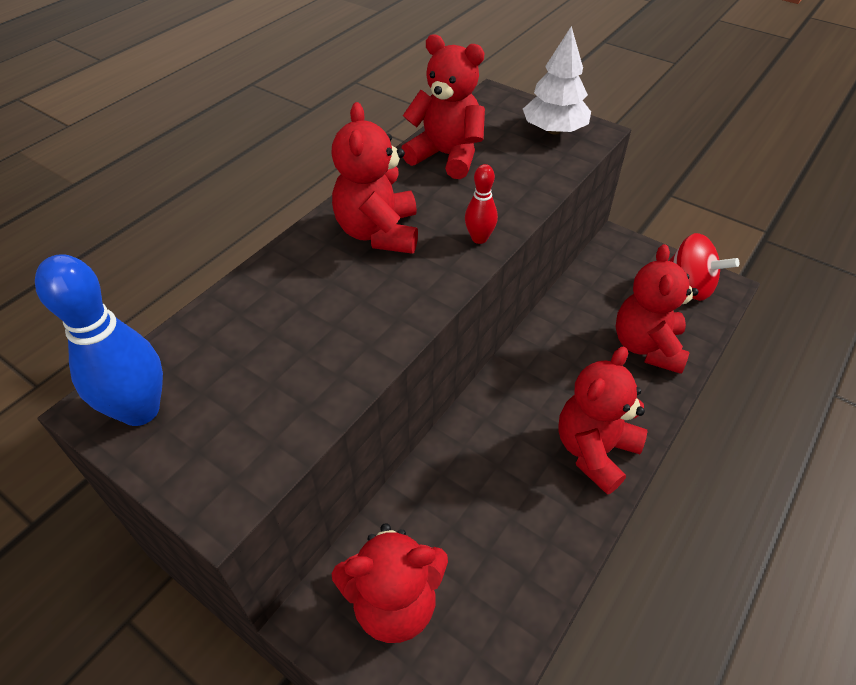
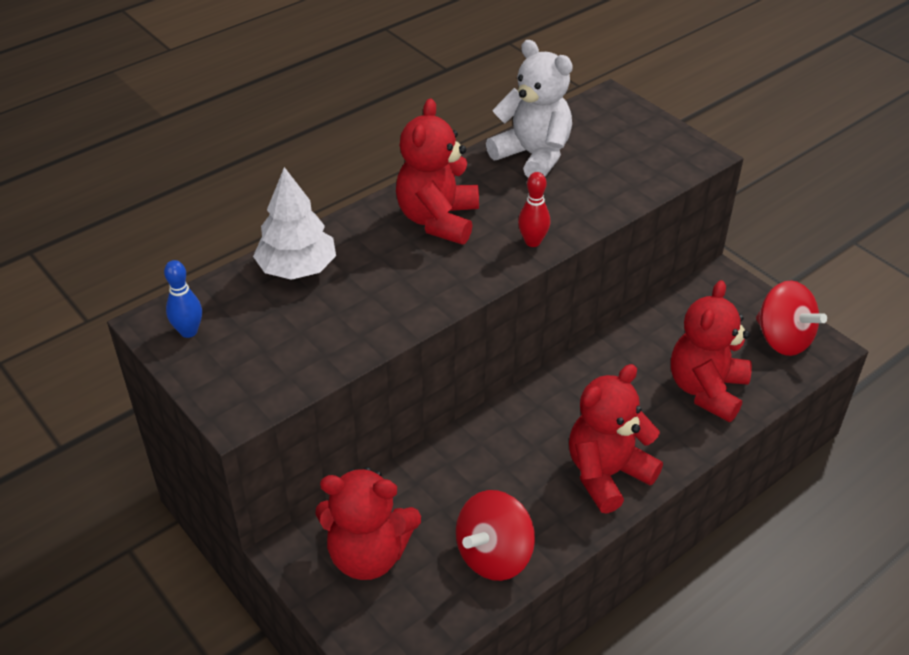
camera: 15 degrees right, 5 degrees down
(140, 410) = (189, 331): blue bowling pin -> blue bowling pin, size x0.53
(446, 156) = (533, 156): red teddy bear -> white teddy bear
(521, 568) = (494, 555): none -> red spinning top
(554, 130) = (657, 146): white tree -> white tree (297, 268)

